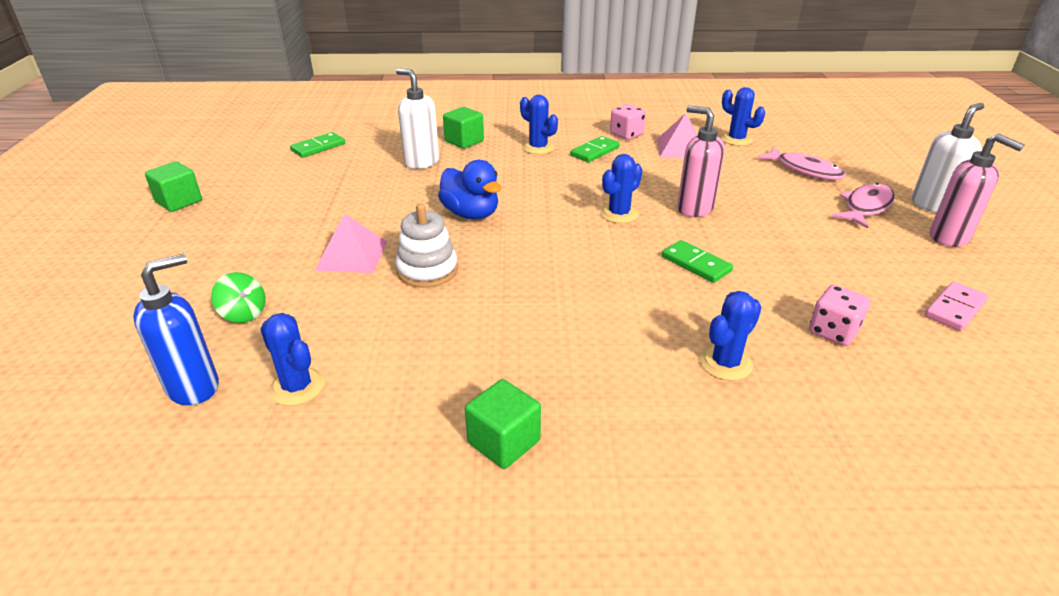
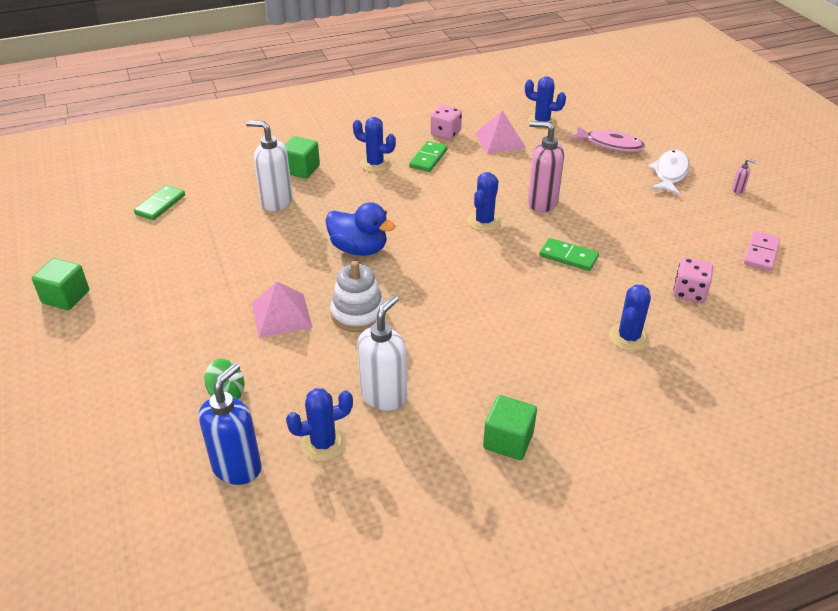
camera: 20 degrees left, 5 degrees up
(297, 387) = (323, 443): blue cactus -> blue cactus turned 45 degrees counterclockwise
(865, 207) = (670, 173): pink fish -> white fish
(933, 205) = (716, 161): white soap dispenser -> white soap dispenser (384, 396)
(949, 237) = (738, 190): pink soap dispenser -> pink soap dispenser, size x0.42

